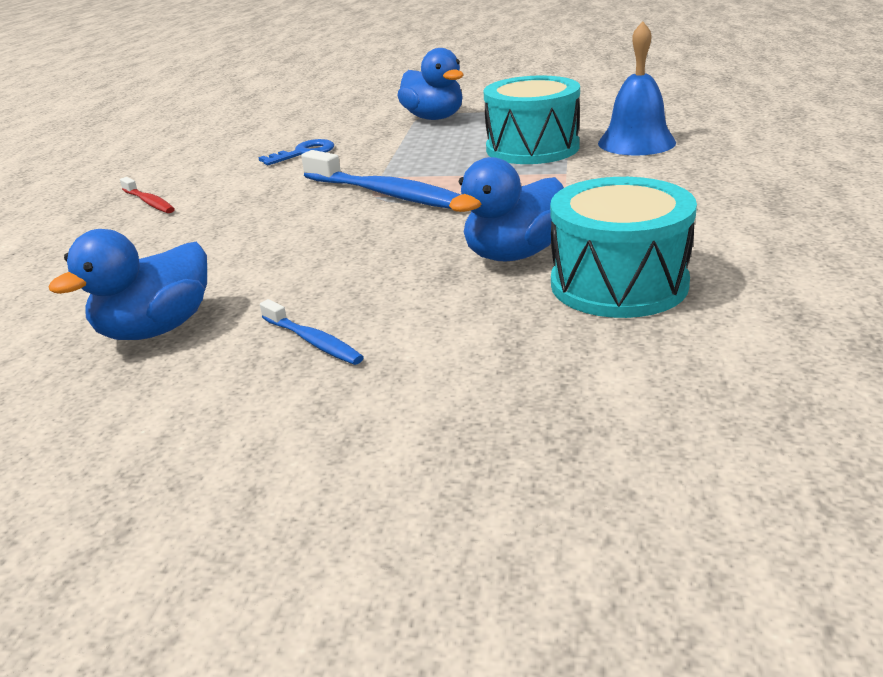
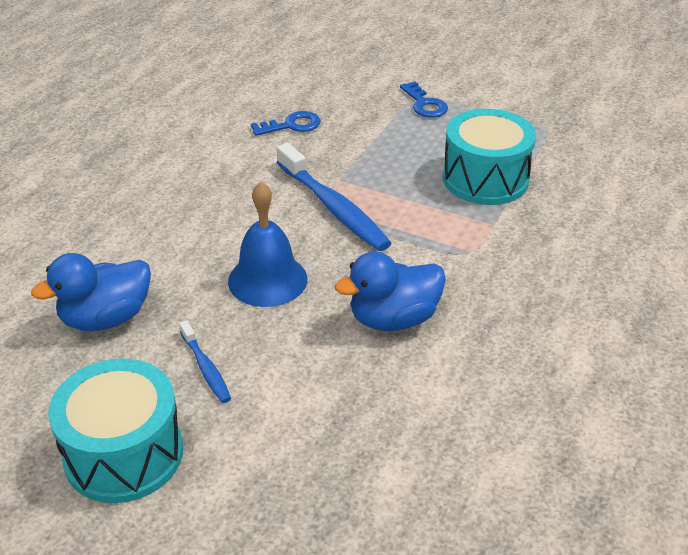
camera: 15 degrees right, 10 degrees up
(149, 202) = (147, 158): red toothbrush -> none
(434, 118) = (425, 104): blue duck -> blue key
(618, 284) = (452, 380): turquoise drum -> turquoise drum (124, 454)
(636, 142) = (580, 199): blue bell -> blue bell (267, 280)

